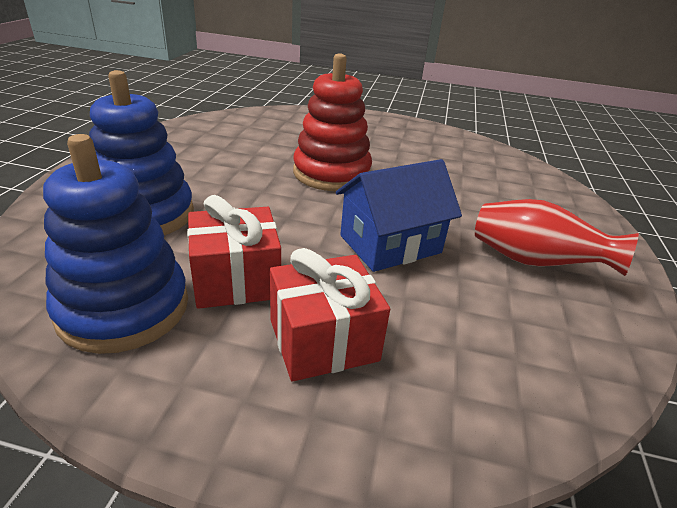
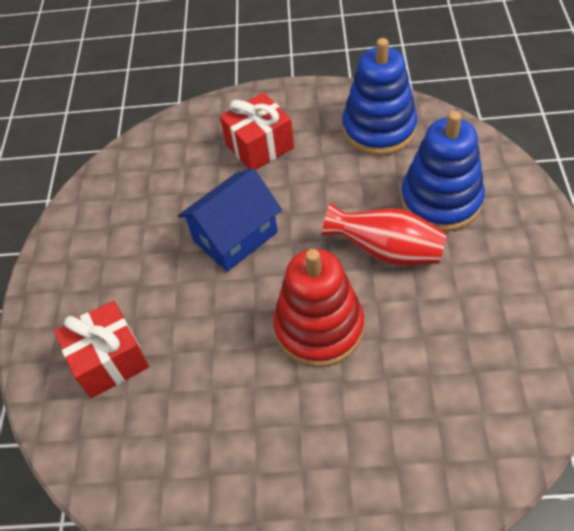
camera: 175 degrees right, 20 degrees up
(236, 280) = (330, 167): red gift -> red gift (110, 360)
(534, 262) = (118, 256): red vase -> red vase (386, 251)

